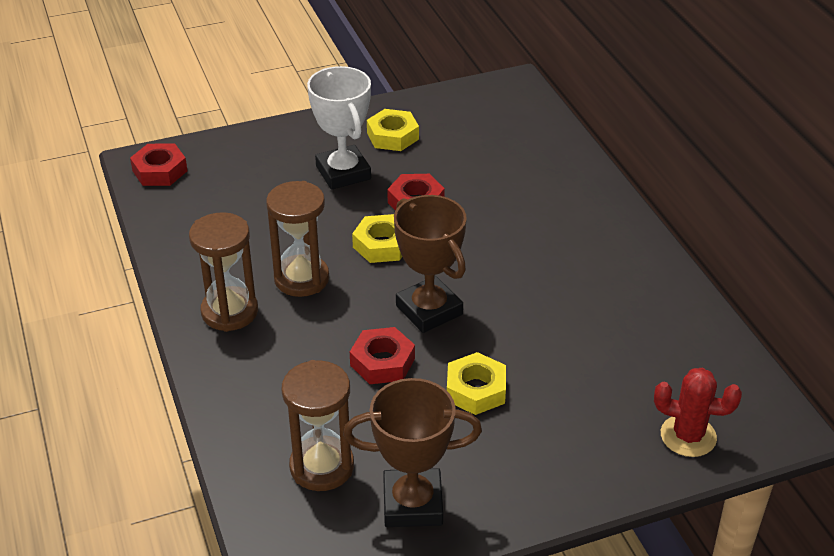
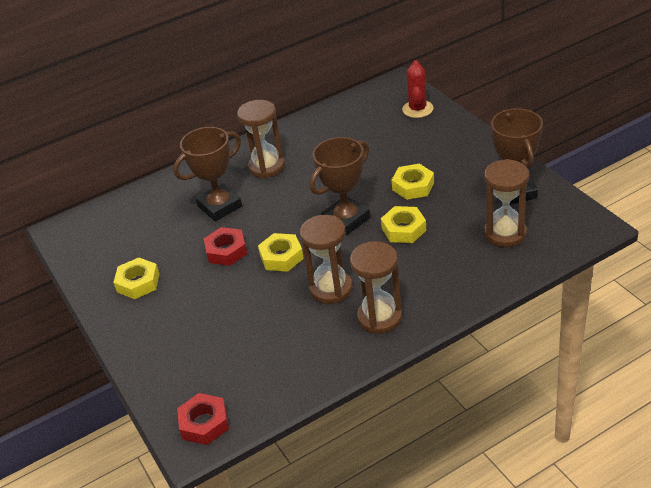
camera: 95 degrees left, 0 degrees up
(343, 173) = (193, 299): white trophy -> none
(382, 362) = (403, 229): red nut -> yellow nut
(508, 202) = (219, 206): none -> brown trophy
(581, 250) = (267, 167): none -> brown hourglass

